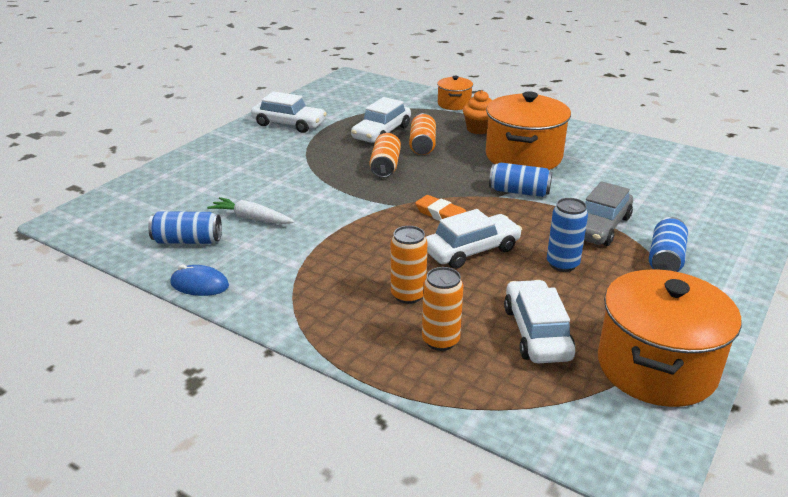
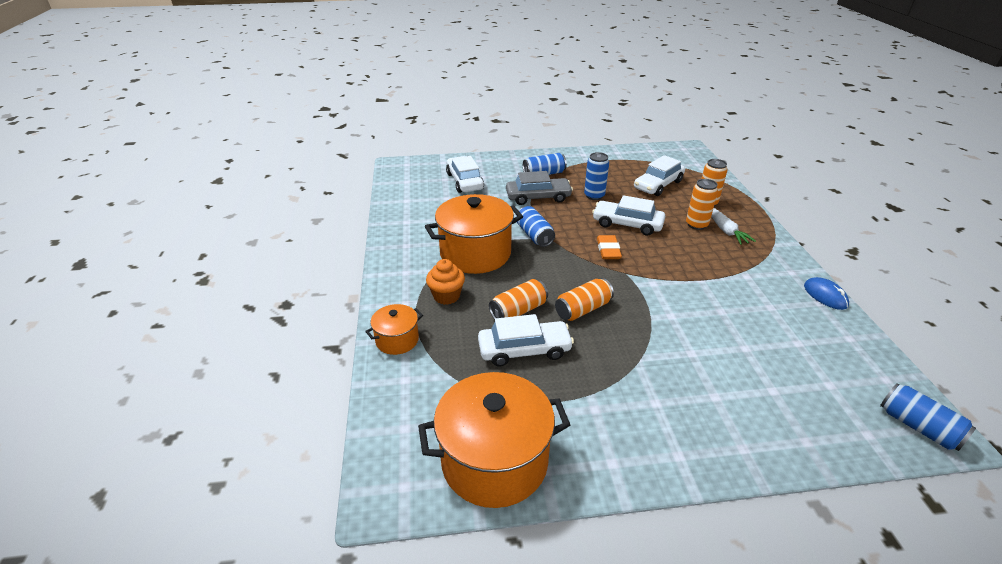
camera: 130 degrees left, 5 degrees up
(187, 241) = (818, 336): blue can -> blue can (918, 427)
(252, 218) = (748, 326): white carrot -> white carrot (725, 230)
(289, 124) = (592, 437): white car -> white car (464, 181)
(656, 367) = (632, 158): orange pot -> orange pot (494, 461)

